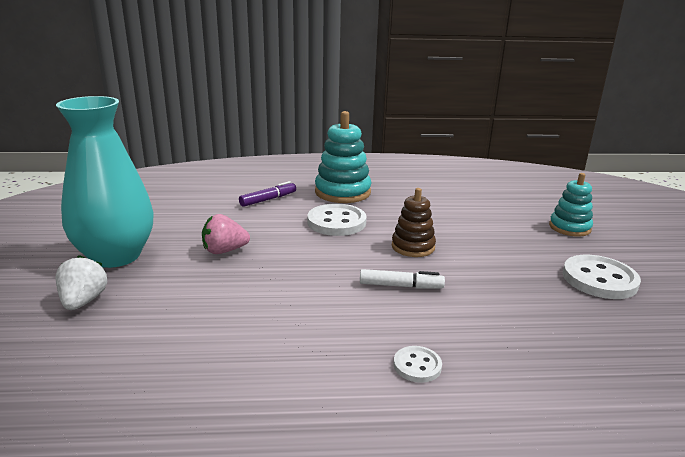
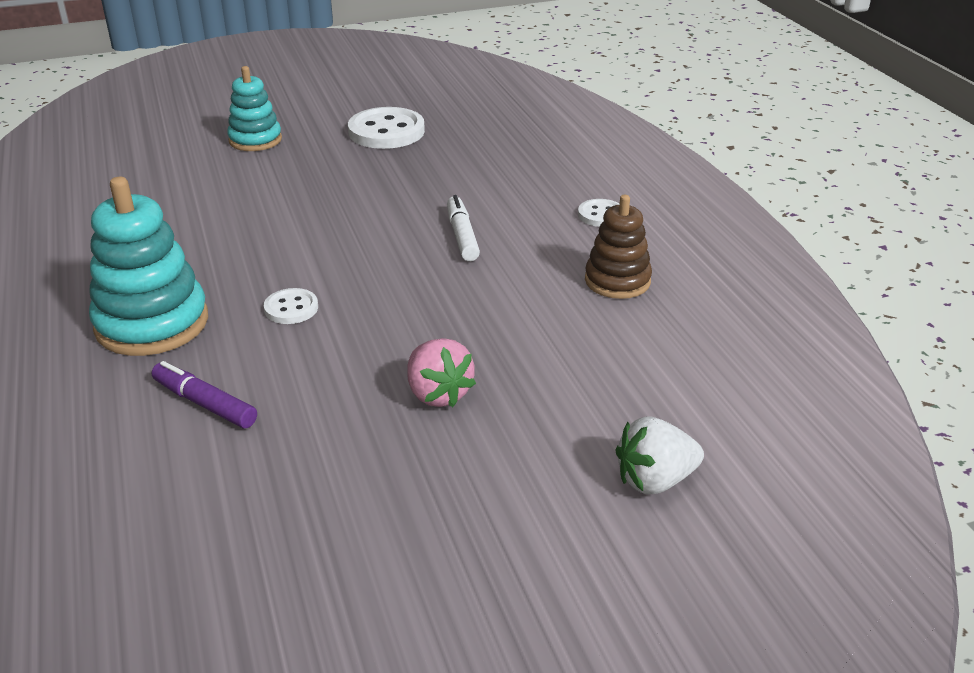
camera: 105 degrees left, 10 degrees up
(116, 256) = (513, 512): turquoise vase -> none
(336, 222) = (291, 308): white button -> white button, size x0.53
(413, 247) = (354, 237): brown stacking toy -> brown stacking toy (617, 281)

